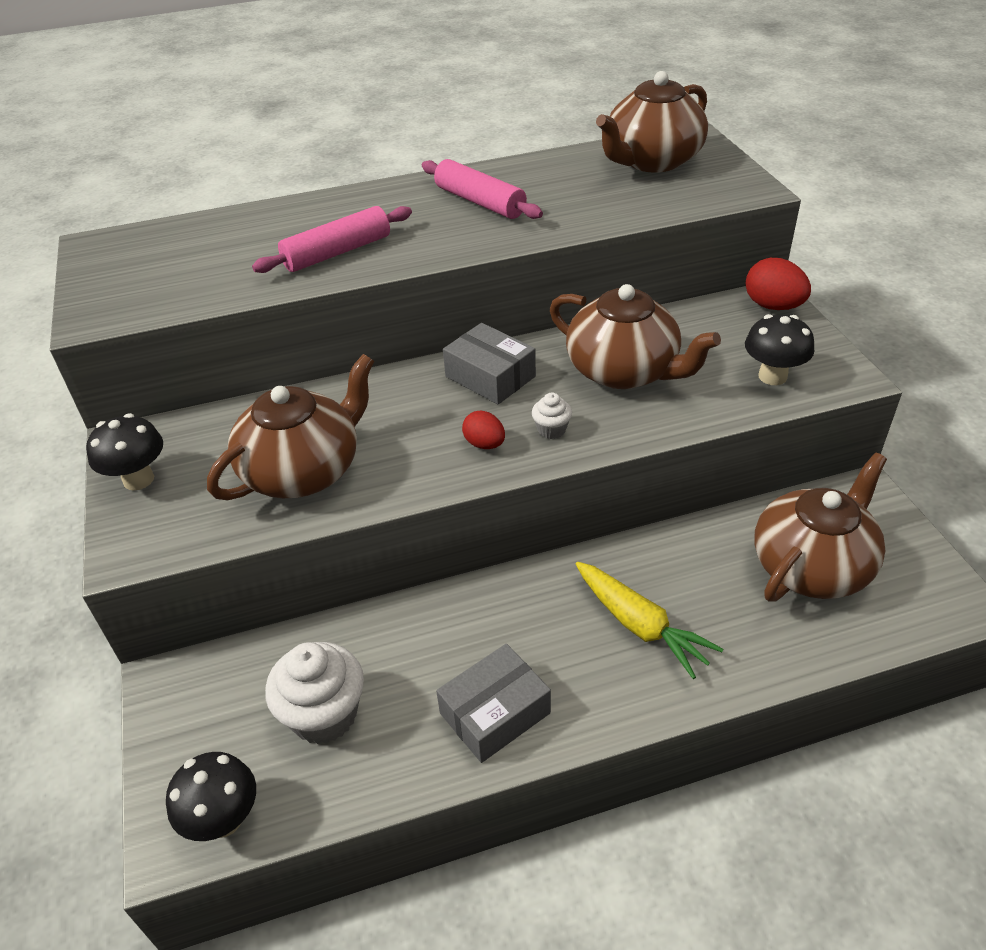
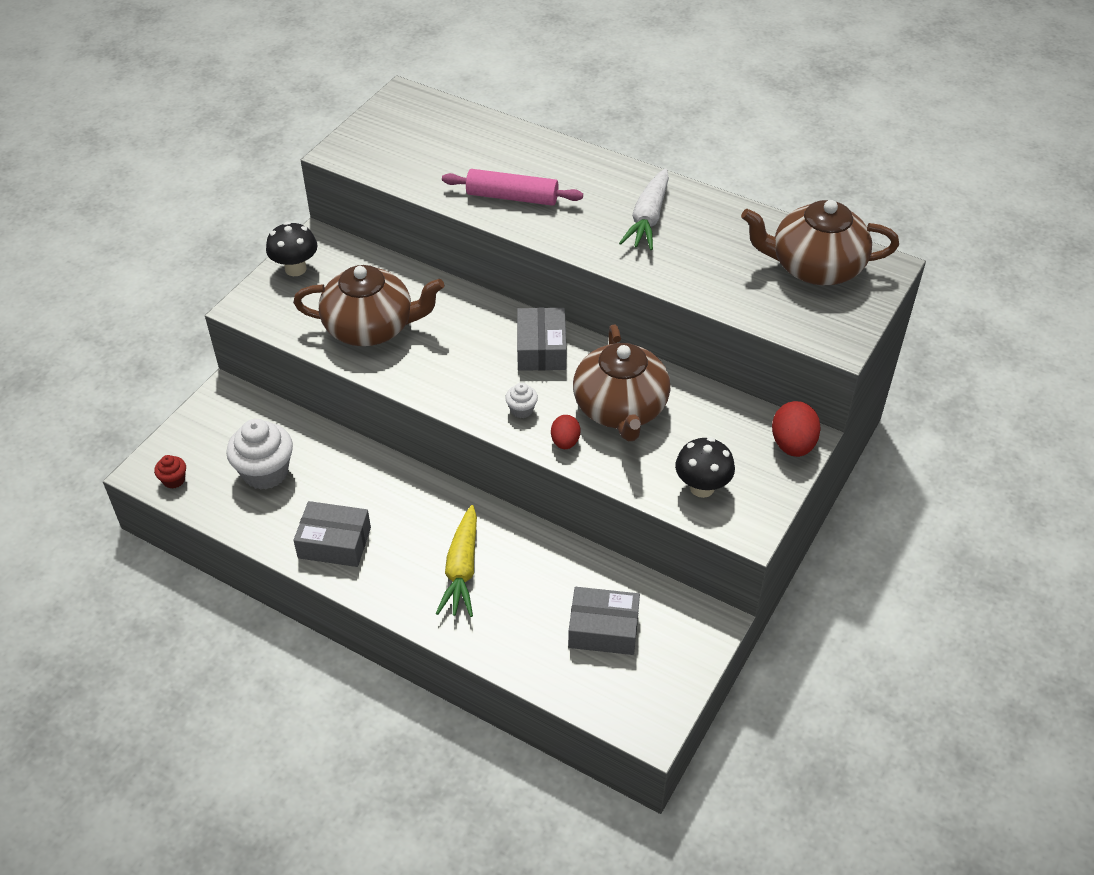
camera: 45 degrees right, 5 degrees up
(224, 819) = (174, 480): black mushroom -> red cupcake
(480, 202) = (648, 218): pink rolling pin -> white carrot
(484, 444) = (475, 388): red egg -> red egg (565, 442)
(812, 566) = (603, 629): brown teapot -> grey box

